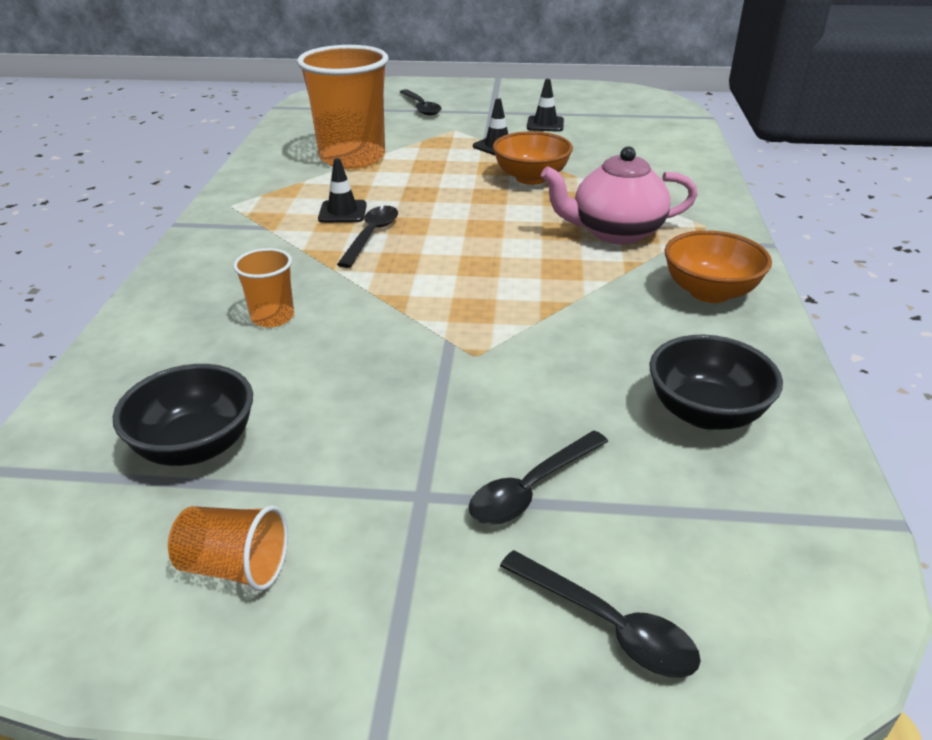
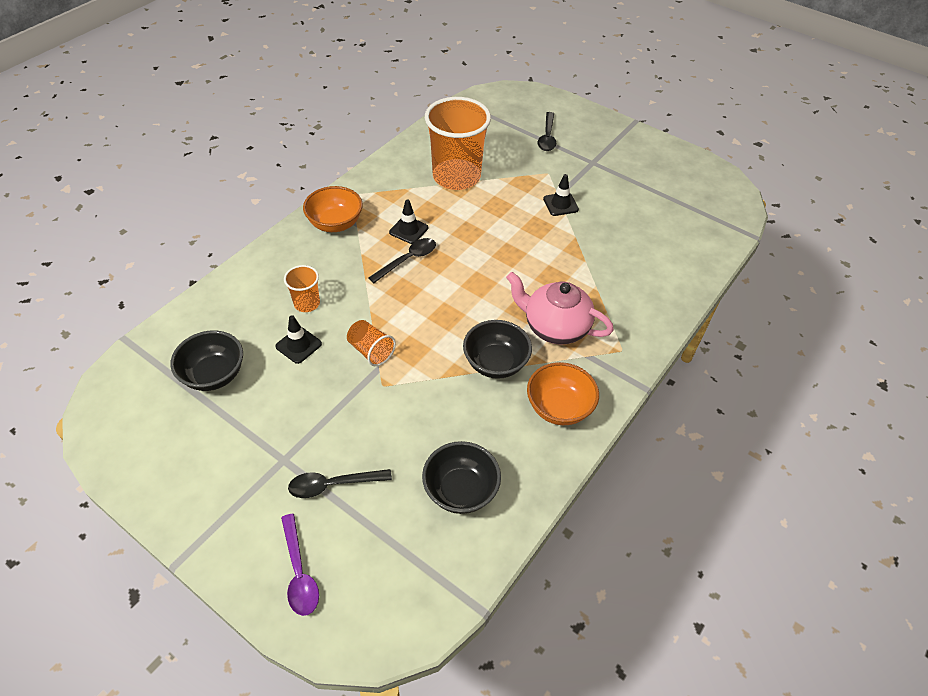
camera: 30 degrees right, 15 degrees up
(235, 567) = (184, 452): orange cup -> orange cup (371, 351)
(531, 178) = (552, 248): orange bowl -> orange bowl (335, 224)
(545, 124) = (617, 193): black traffic cone -> black traffic cone (298, 345)
(590, 283) = (495, 363): none -> black bowl
(609, 625) = (299, 573): black spoon -> purple spoon

